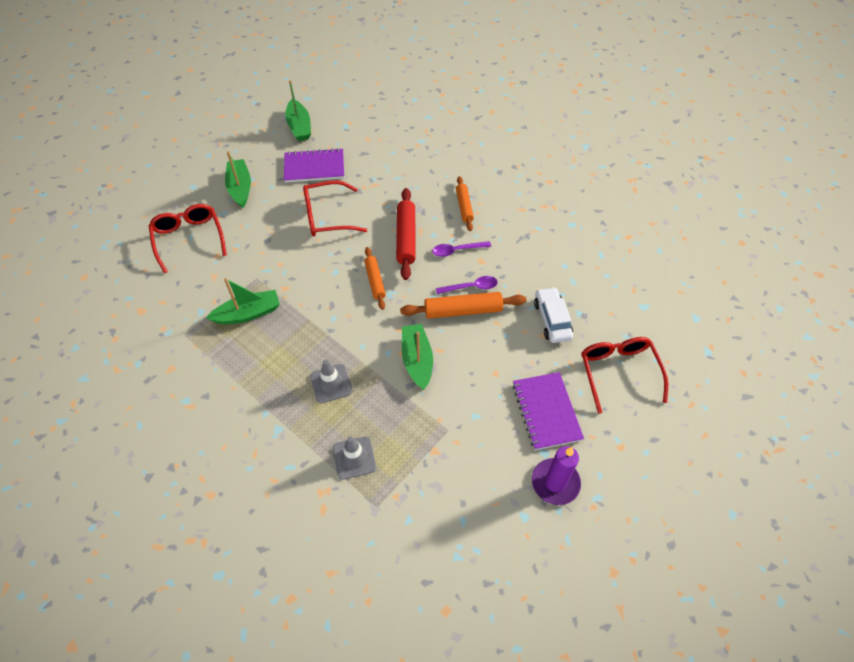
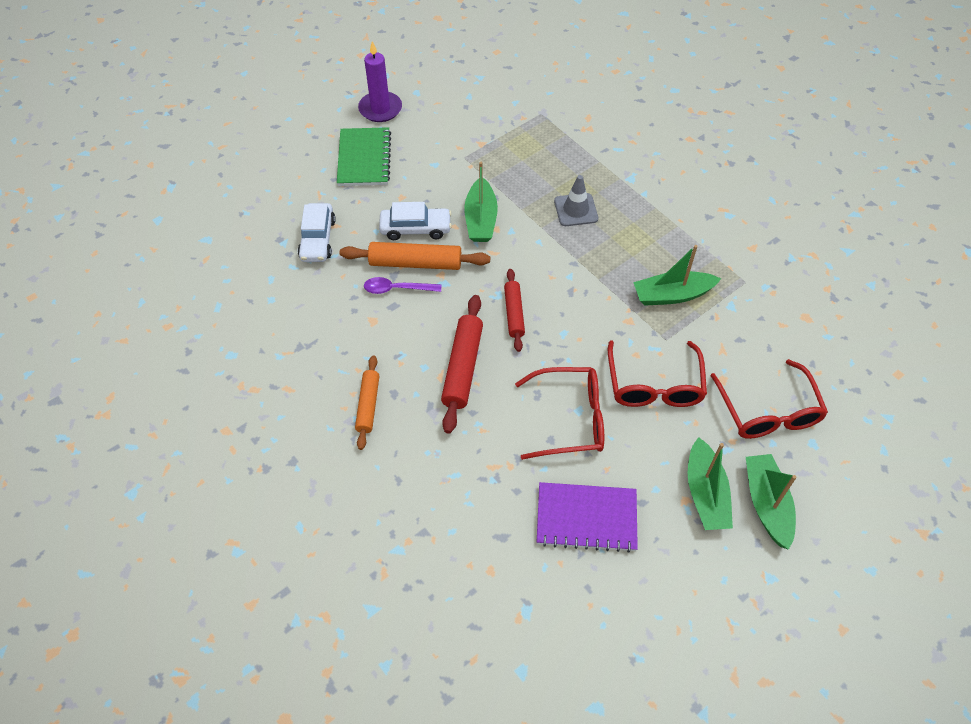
camera: 170 degrees left, 0 degrees up
(299, 127) = (612, 623): green boat -> green boat (766, 504)
(354, 458) = (557, 148): grey traffic cone -> none
(375, 281) = (514, 313): orange rolling pin -> red rolling pin
(457, 250) = (399, 339): purple spoon -> none
(472, 342) = (415, 229): none -> white car
(546, 411) = (364, 158): purple notebook -> green notebook
(618, 372) = (275, 181): red glasses -> red glasses (654, 385)

